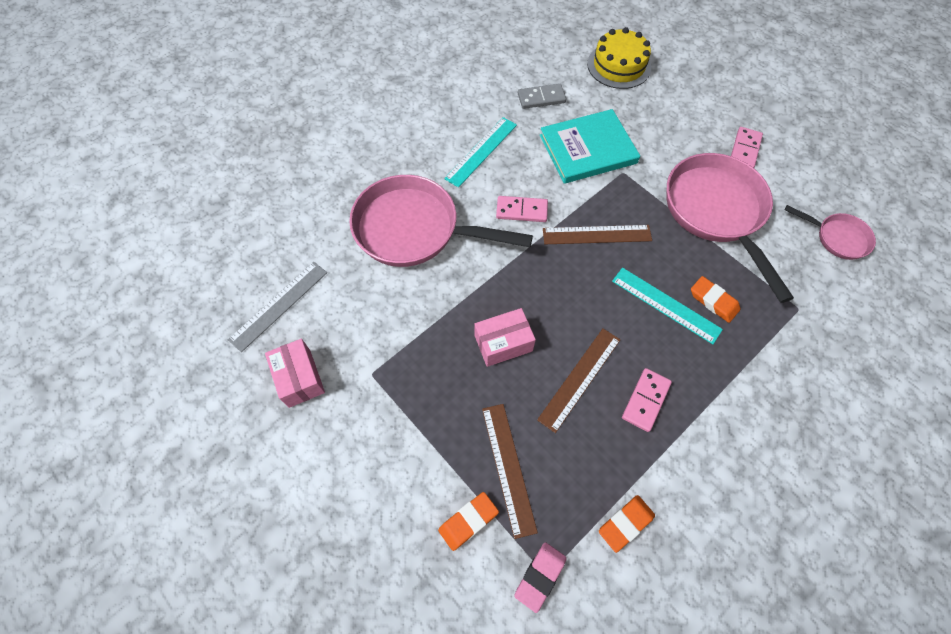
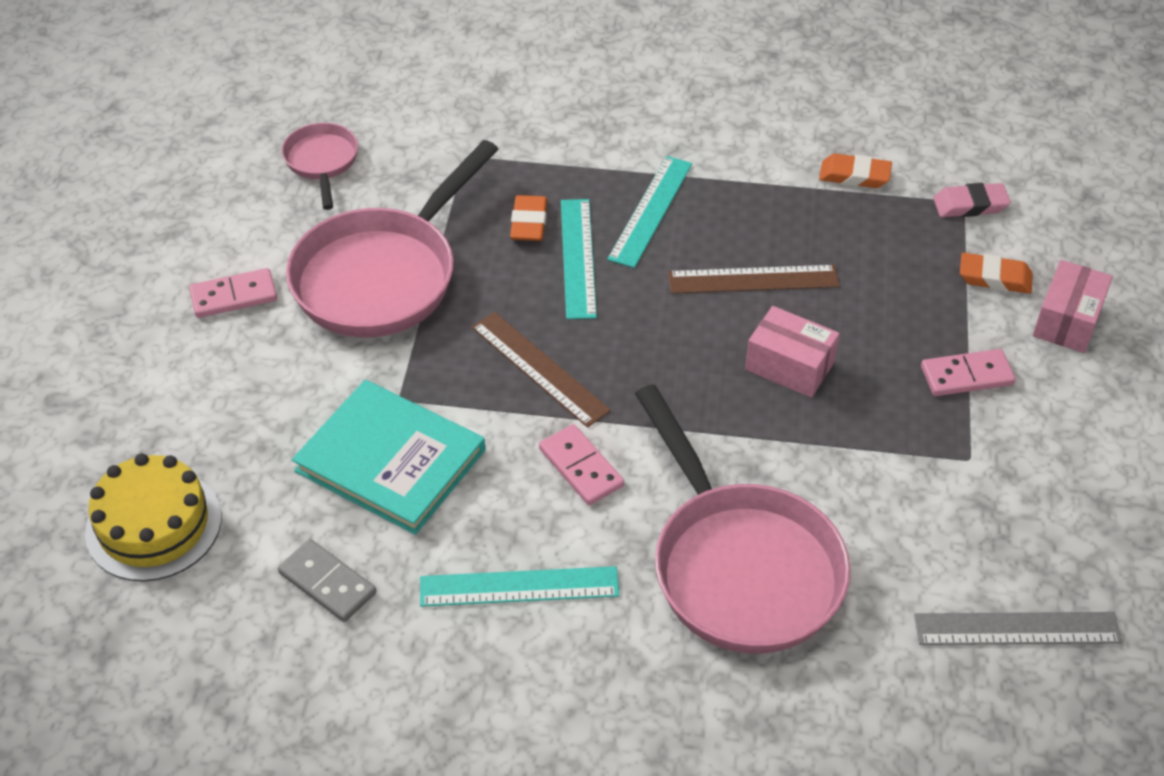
camera: 130 degrees left, 15 degrees down
(299, 378) = (1060, 523): pink box -> pink box (1067, 321)
(508, 468) = (912, 280): brown ruler -> none
(646, 400) = (716, 219): pink domino -> pink domino (966, 375)
(679, 370) = (650, 211): none -> turquoise ruler

